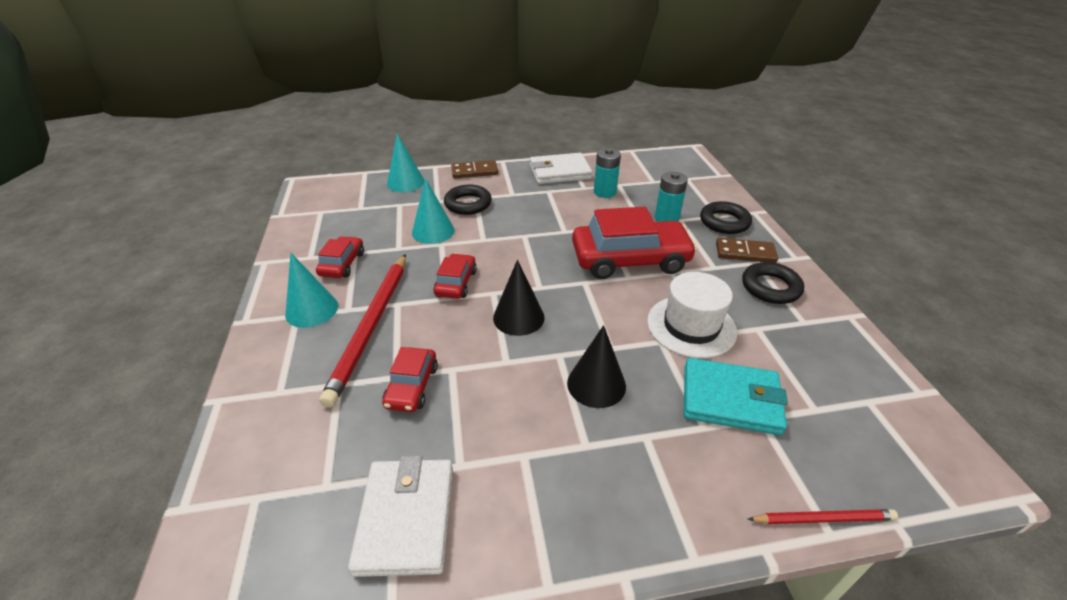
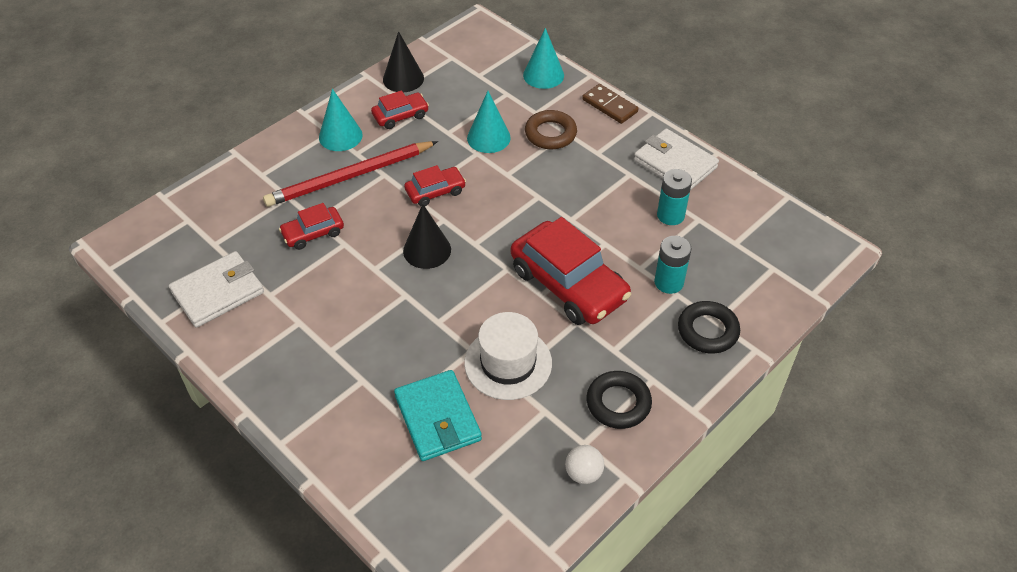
camera: 55 degrees right, 10 degrees up
(468, 204) = (550, 134): black ring -> brown ring
(596, 384) = (391, 330): black cone -> black cone (403, 78)
(745, 253) = (662, 366): brown domino -> none
(823, 518) = (359, 506): red pencil -> none
(837, 336) = (583, 473): none -> white ball

